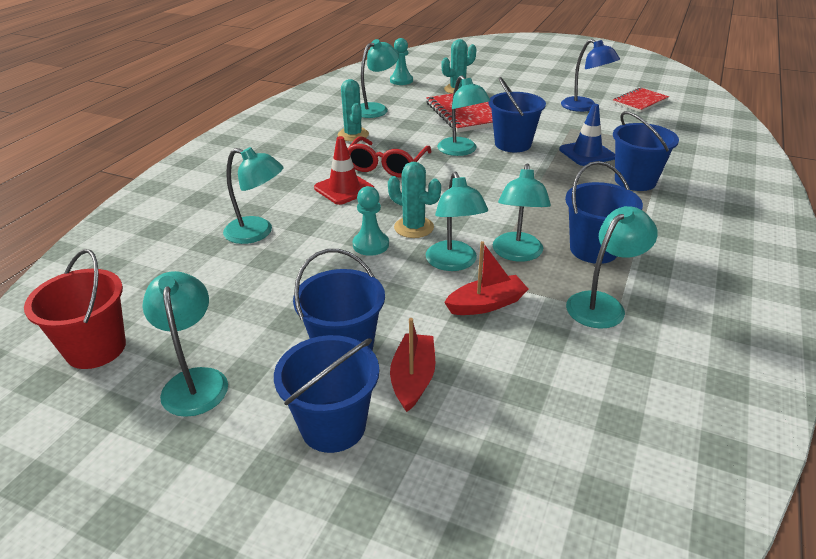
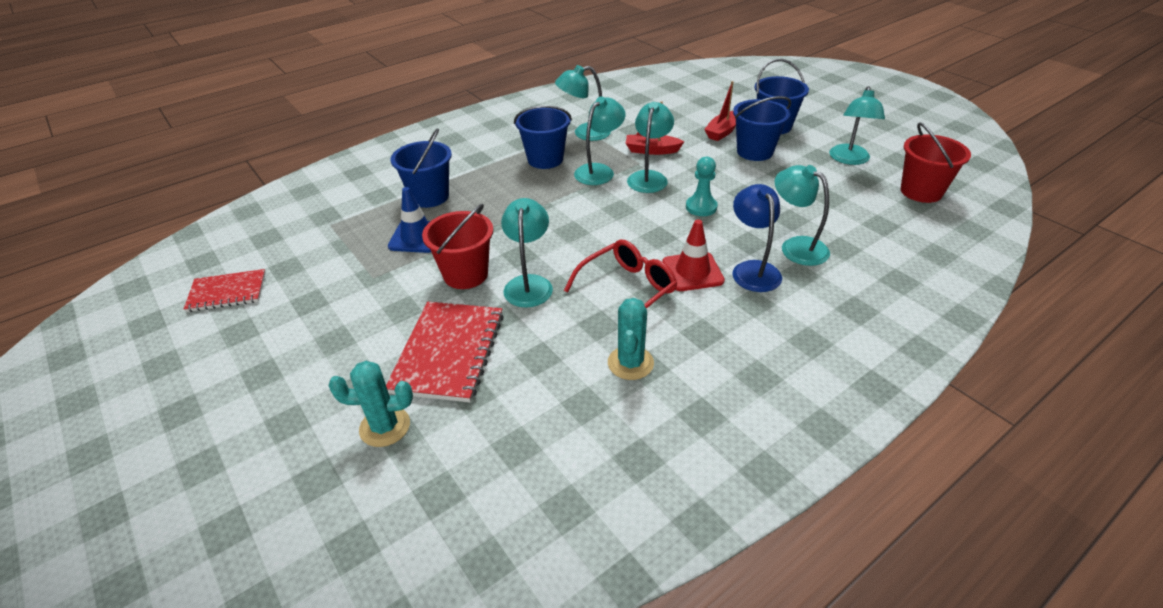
camera: 150 degrees left, 5 degrees up
(376, 109) = (555, 420): turquoise lamp -> none
(401, 80) = (437, 509): turquoise pawn -> none
(414, 227) = (656, 211): turquoise cactus -> none
(513, 144) = (465, 274): blue bucket -> red bucket
(584, 107) = (300, 306): blue lamp -> blue lamp (752, 269)

